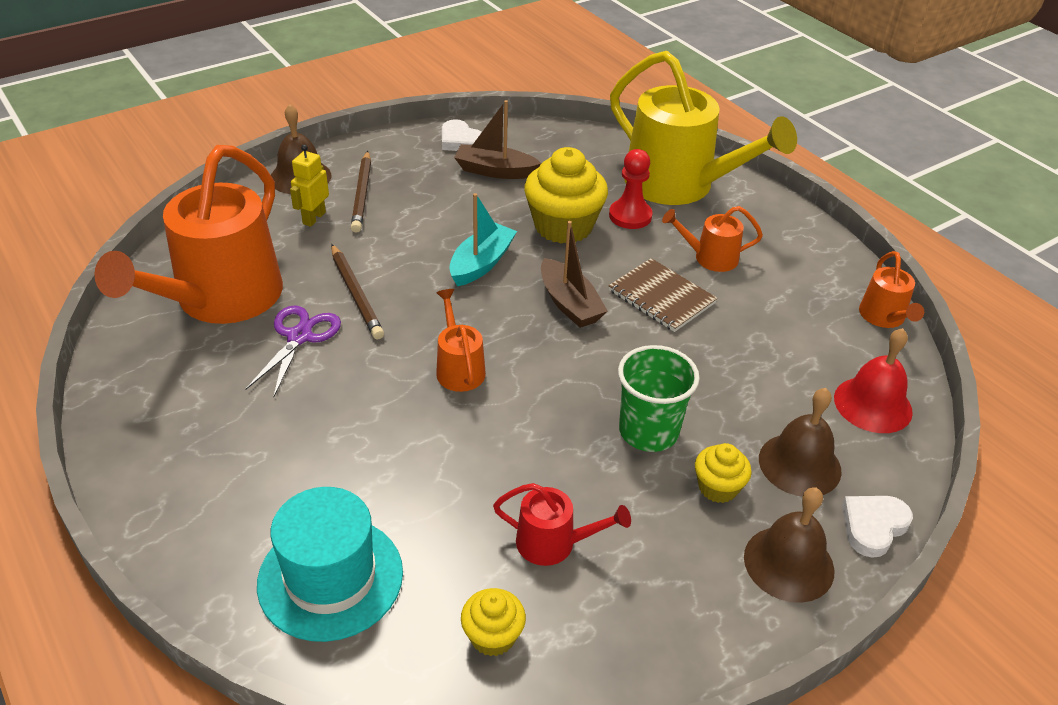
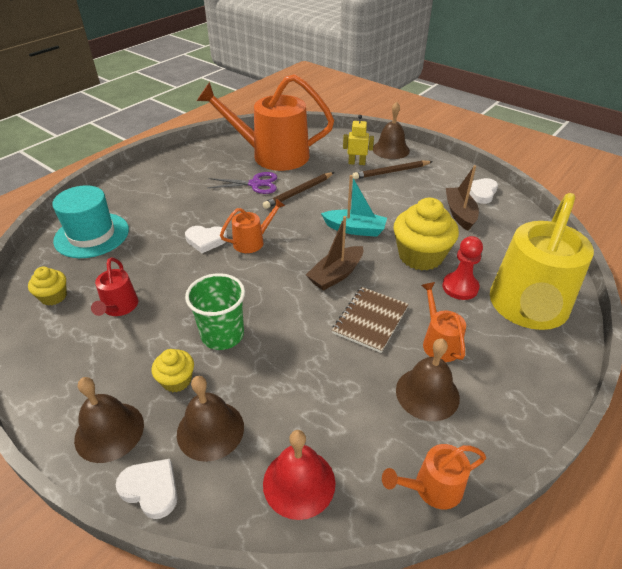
camera: 75 degrees right, 0 degrees up
(429, 420) = (206, 240): none -> white heart
(777, 287) = (427, 393): none -> brown bell

